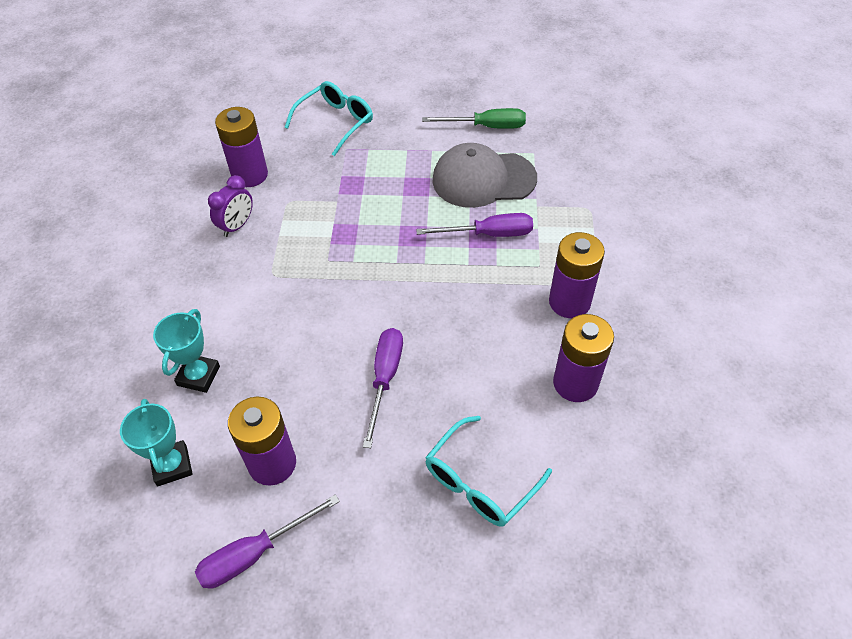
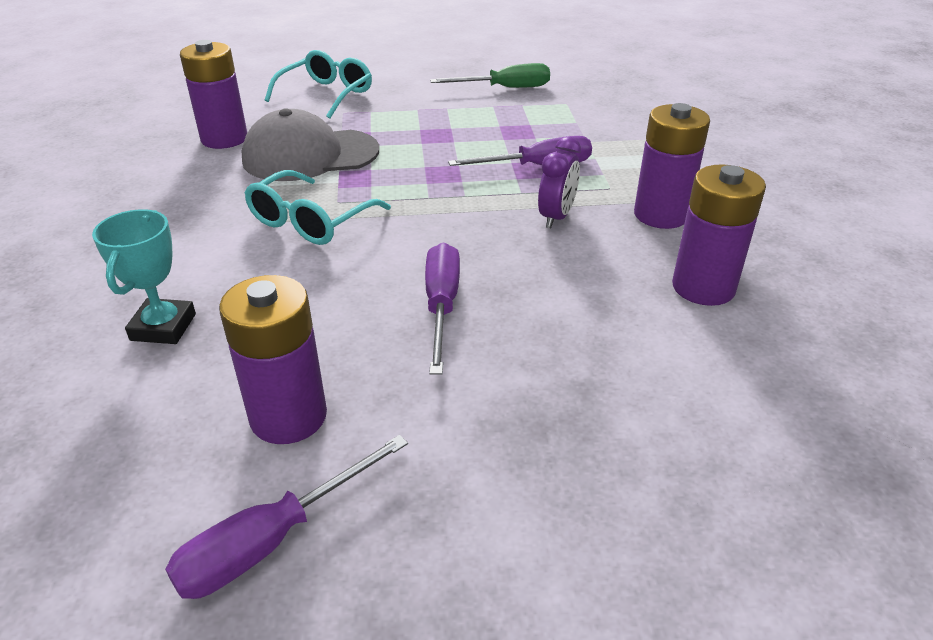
camera: 10 degrees left, 15 degrees down
(172, 465) = (122, 436): turquoise trophy -> none
(237, 226) = (211, 181): purple clock -> purple clock (556, 217)
(480, 481) = (615, 404): turquoise glasses -> turquoise glasses (311, 221)
(483, 179) = (515, 125): grey cap -> grey cap (310, 155)

